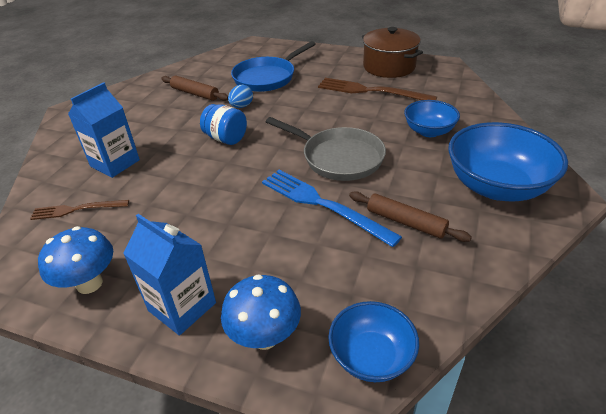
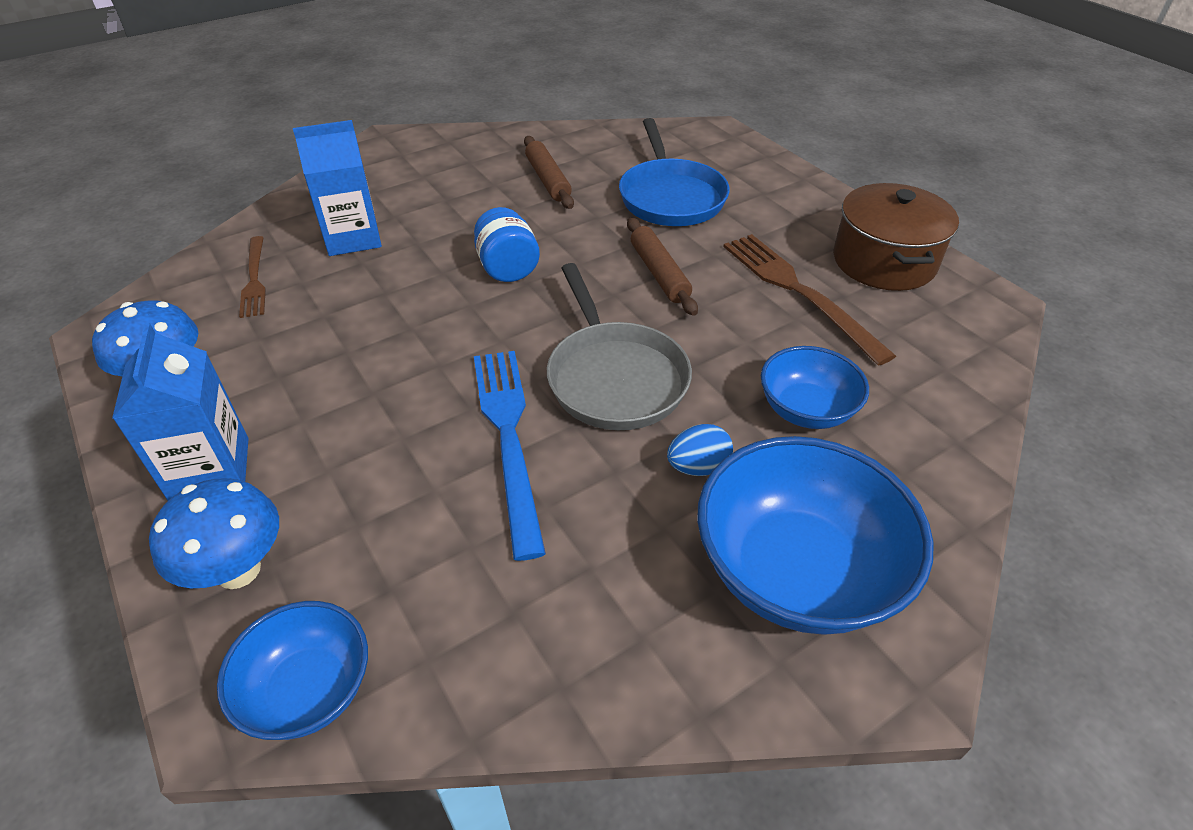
camera: 35 degrees right, 5 degrees up
(77, 209) = (254, 279): brown fork -> brown fork turned 135 degrees counterclockwise
(241, 106) = (583, 228): blue egg -> blue egg (698, 467)
(267, 77) = (670, 197): blue pan -> blue pan turned 90 degrees counterclockwise
(406, 222) = (583, 536): brown rolling pin -> brown rolling pin (659, 273)

